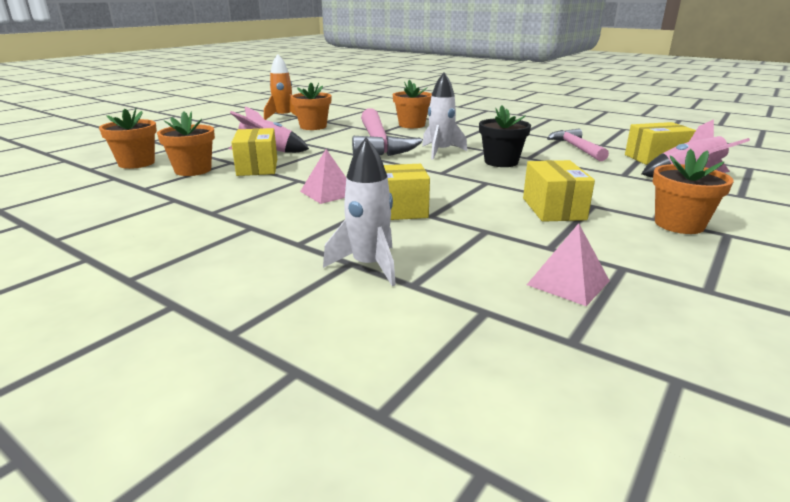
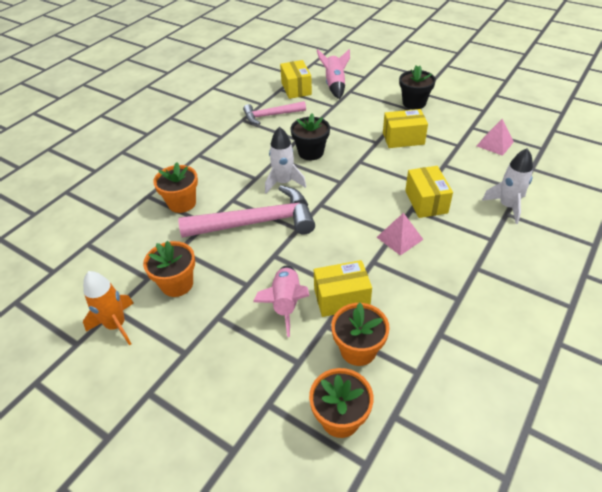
camera: 90 degrees left, 20 degrees up
(679, 224) = (414, 103): orange flower pot -> black flower pot

